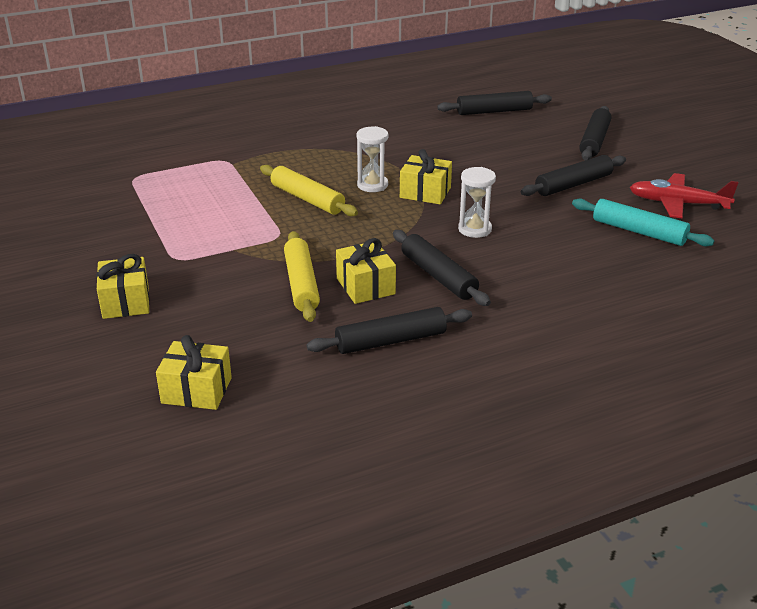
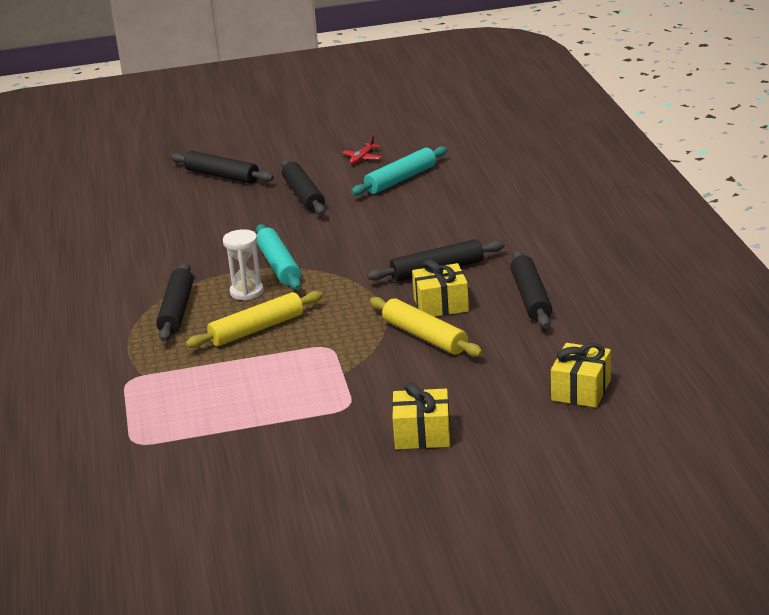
camera: 75 degrees left, 5 degrees down
(301, 284) = (425, 336): yellow rolling pin -> yellow rolling pin turned 45 degrees clockwise
(425, 192) = (279, 265): yellow gift -> turquoise rolling pin
(475, 229) = (363, 247): white hourglass -> none
(494, 111) = (118, 216): black rolling pin -> black rolling pin (177, 310)
(678, 204) = (362, 158): red plane -> red plane, size x0.52

